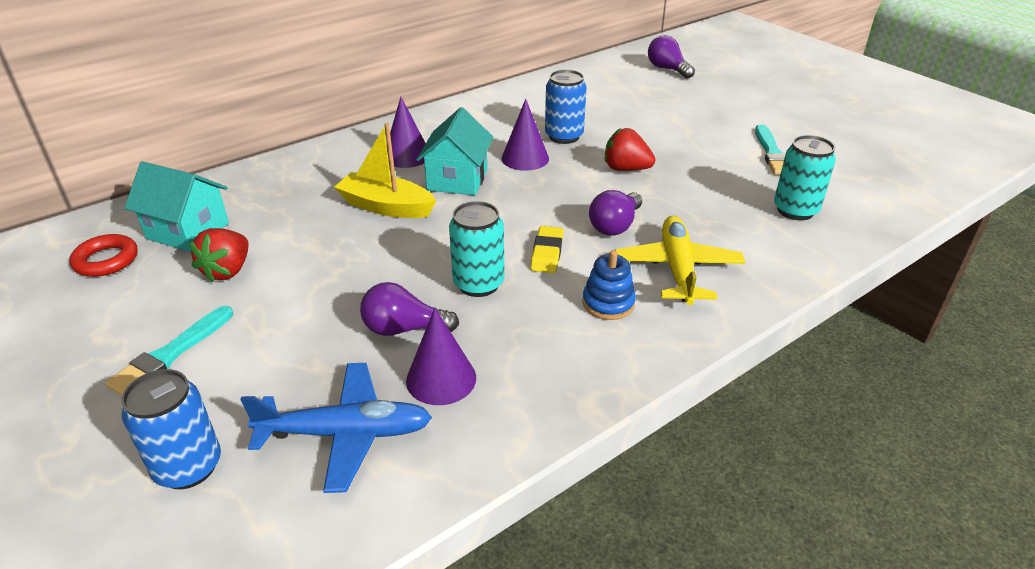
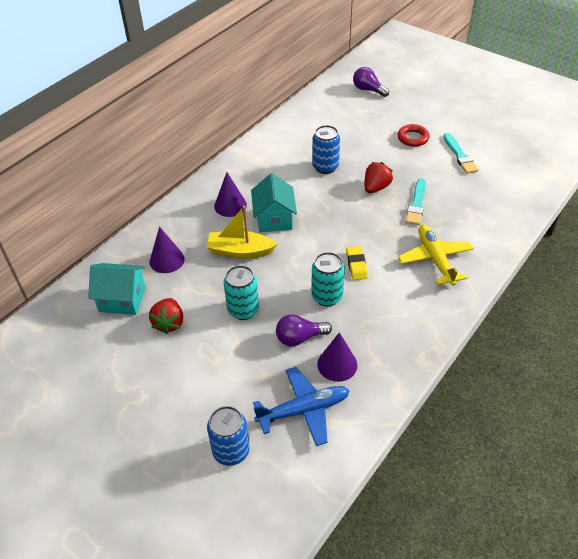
camera: 15 degrees left, 10 degrees up
(106, 260) = (84, 334): red ring -> red ring (413, 138)
(171, 353) = (173, 387): turquoise brush -> turquoise brush (416, 204)
(525, 158) = (309, 191): purple cone -> purple cone (167, 260)
(608, 303) = (406, 292): blue stacking toy -> none
(615, 226) = (387, 235): purple light bulb -> none
(626, 169) = (376, 187): red strawberry -> red strawberry turned 120 degrees clockwise
(795, 210) = (487, 200): turquoise can -> turquoise can (243, 310)

